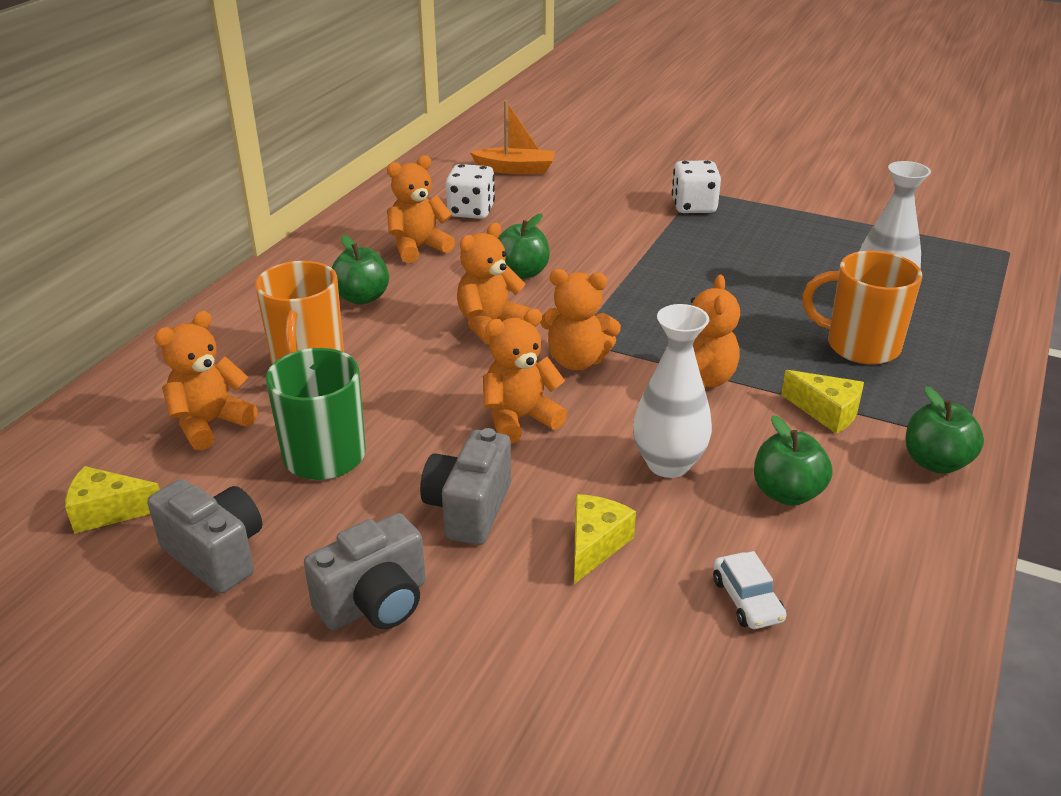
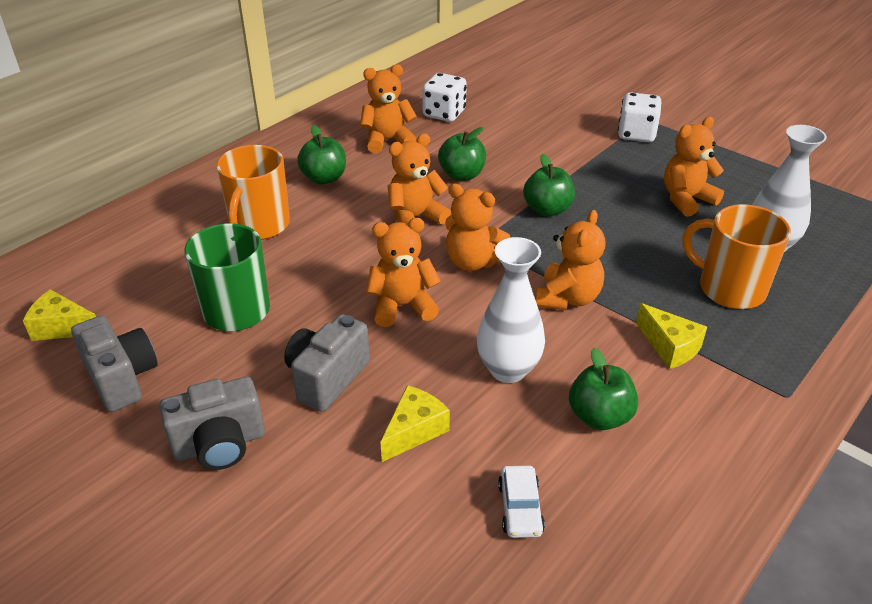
camera: 15 degrees right, 5 degrees up
(210, 423) = (164, 268): orange teddy bear -> orange teddy bear (686, 199)
(515, 169) = (497, 80): orange boat -> none
(935, 462) = (750, 413): green apple -> green apple (547, 209)

